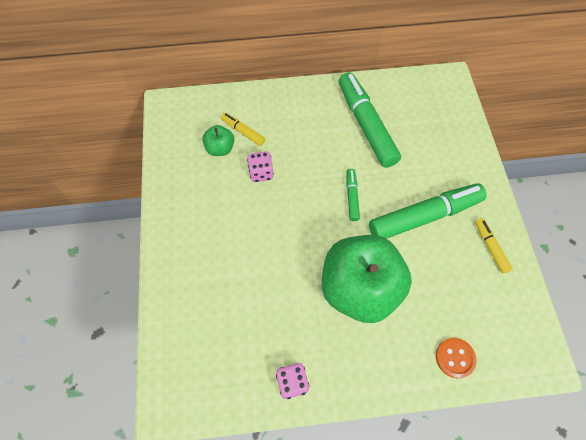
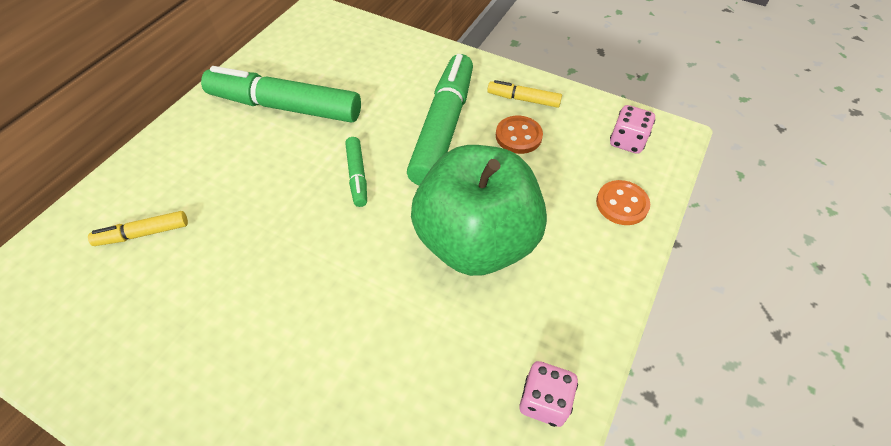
camera: 55 degrees left, 10 degrees down
(220, 148) = (133, 278): green apple -> none
(261, 173) = (224, 250): pink dice -> pink dice (627, 141)
(352, 197) = (357, 176): green marker -> green marker turned 135 degrees counterclockwise
(456, 263) = (518, 136): none -> orange button

